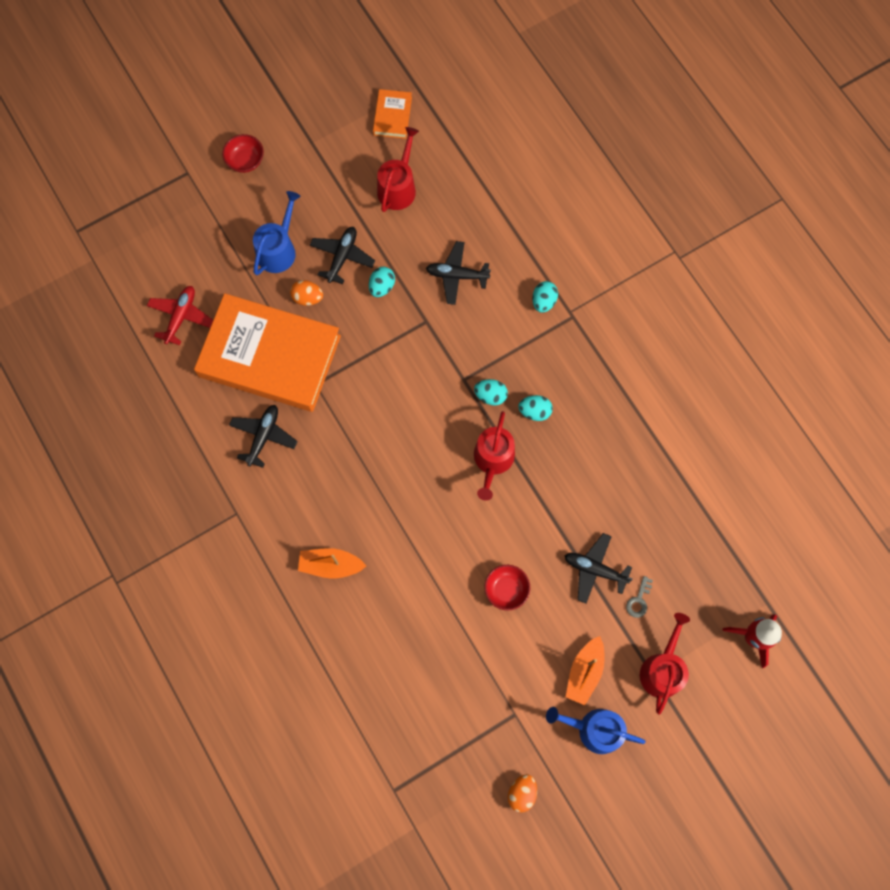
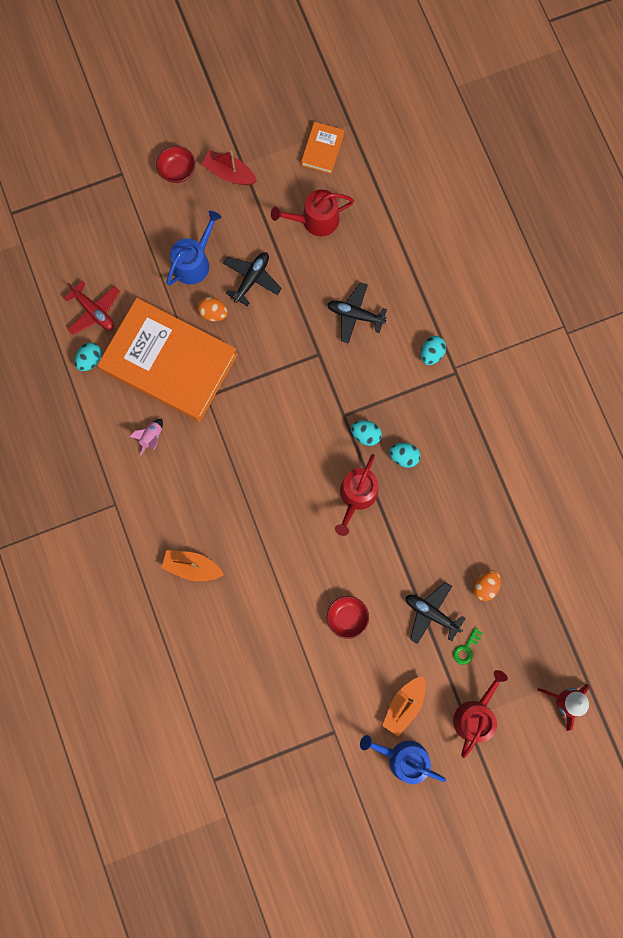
camera: 10 degrees right, 5 degrees up
(181, 316) = (94, 311): red plane -> red plane turned 105 degrees clockwise
(263, 436) = (151, 437): black plane -> pink rocket
(300, 155) = (229, 173): none -> red boat
(382, 287) = (283, 314): turquoise egg -> turquoise egg (90, 360)
(398, 187) = (315, 220): red watering can -> red watering can turned 135 degrees counterclockwise
(522, 793) = (327, 803): orange egg -> orange egg (485, 586)
(639, 600) = (466, 649): grey key -> green key

